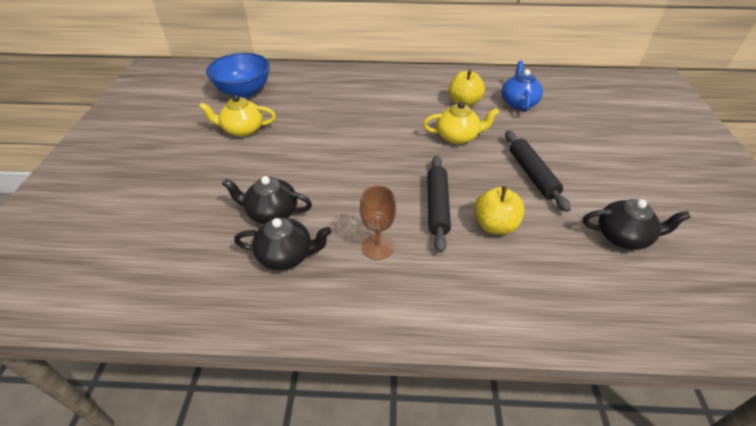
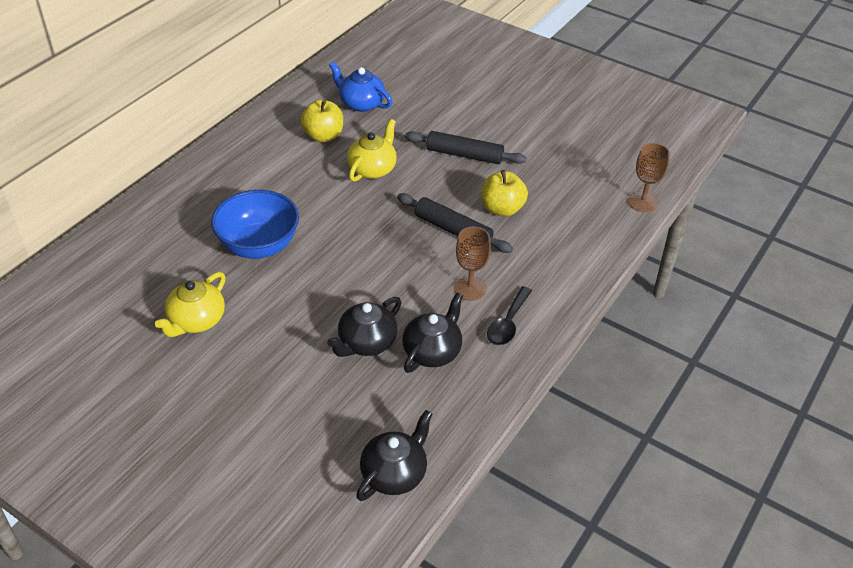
camera: 60 degrees left, 0 degrees up
(244, 92) = (109, 294): blue bowl -> blue bowl (259, 246)
(355, 292) = (508, 323): none -> black spoon
(623, 237) = (566, 152): black teapot -> black teapot (394, 474)
(632, 334) = (642, 202): none -> brown goblet

